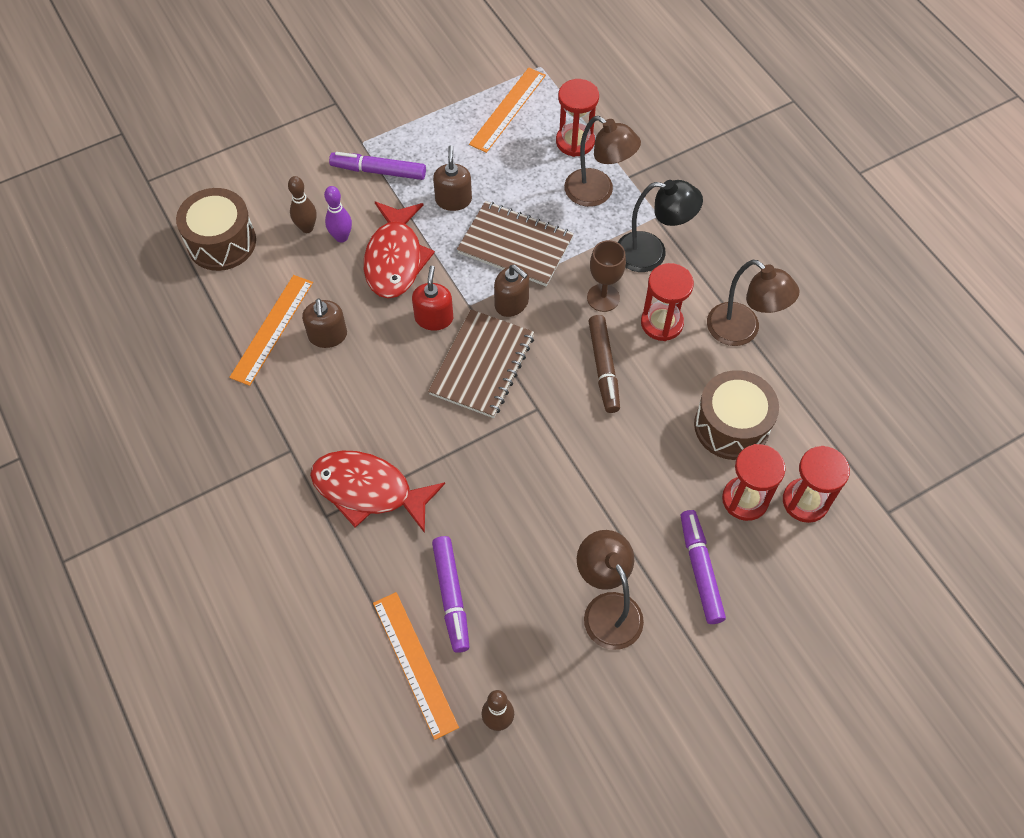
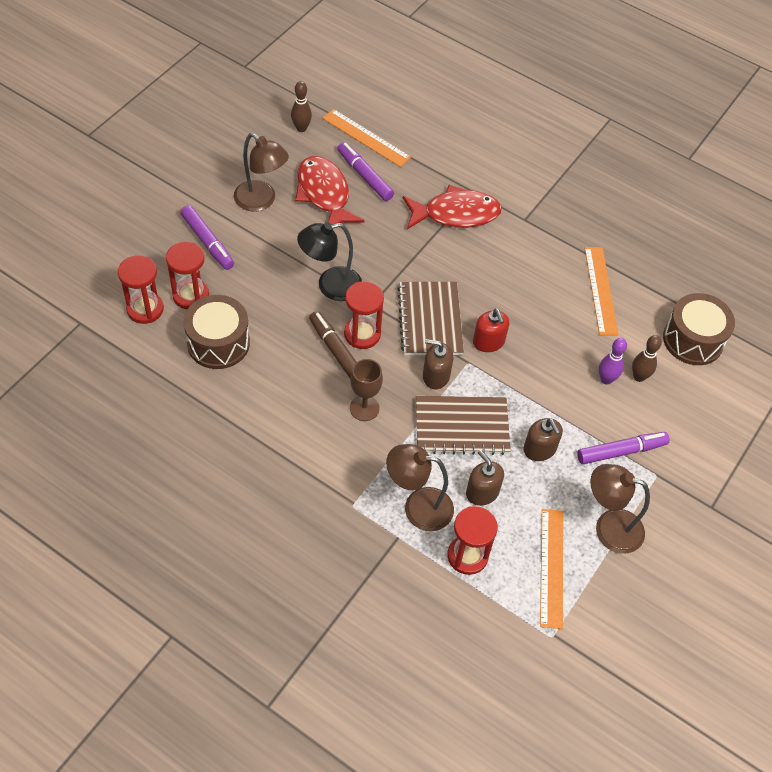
camera: 150 degrees right, 5 degrees down
(328, 335) = (557, 300): brown soap dispenser -> brown soap dispenser (482, 492)
(395, 259) = (551, 377): red fish -> red fish (324, 194)
(651, 253) = (341, 464): black lamp -> black lamp (330, 286)
(662, 323) = (306, 404): red hourglass -> red hourglass (362, 334)
(742, 331) = (236, 422): brown lamp -> brown lamp (609, 528)

